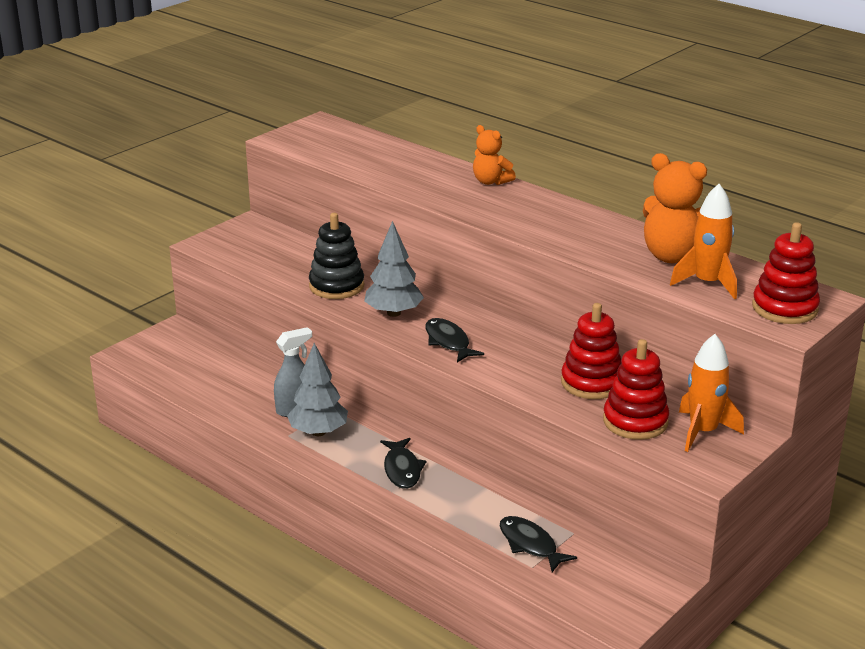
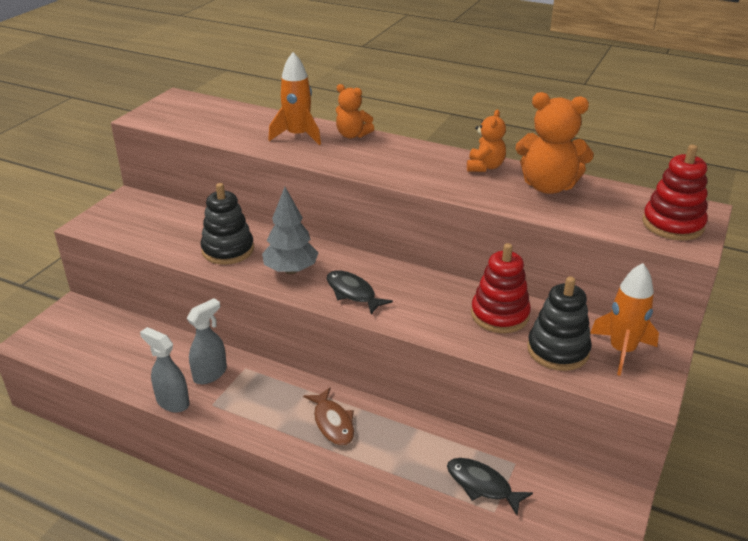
camera: 15 degrees left, 5 degrees up
(250, 427) = (172, 402): none -> grey spray bottle
(318, 432) = (240, 395): grey tree -> none
(402, 469) = (332, 423): black fish -> brown fish
(616, 229) = (485, 167): none -> orange teddy bear
(635, 421) = (558, 350): red stacking toy -> black stacking toy
(707, 283) = (592, 209): orange rocket -> orange rocket (298, 136)

